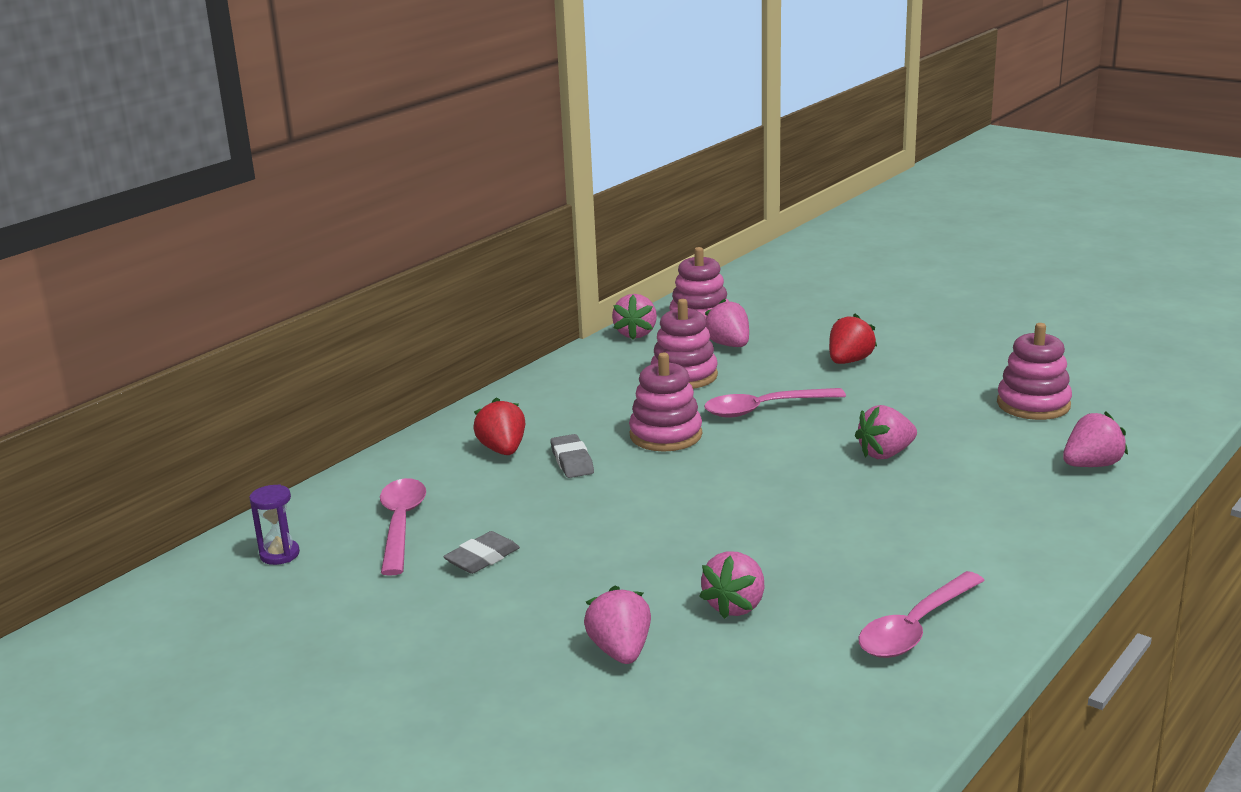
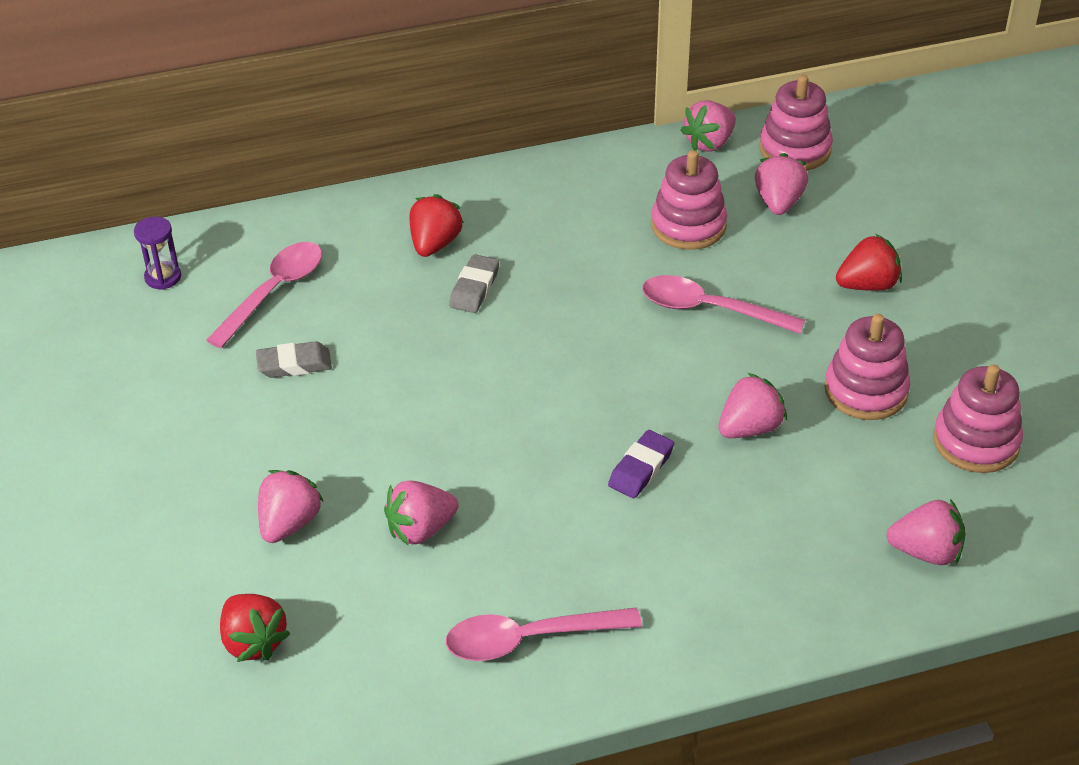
camera: 35 degrees right, 20 degrees up
(665, 435) = (585, 297): pink stacking toy -> pink stacking toy (865, 391)
(700, 737) = (253, 641): none -> red strawberry
(846, 503) = (641, 468): none -> purple eraser
(885, 454) = (749, 428): pink strawberry -> pink strawberry turned 135 degrees clockwise

